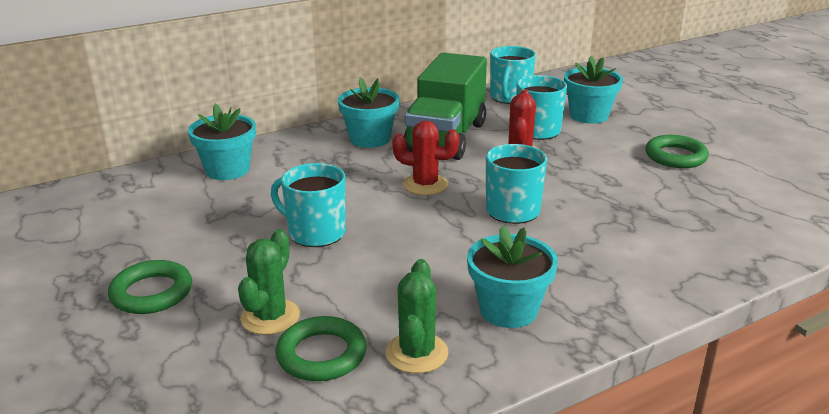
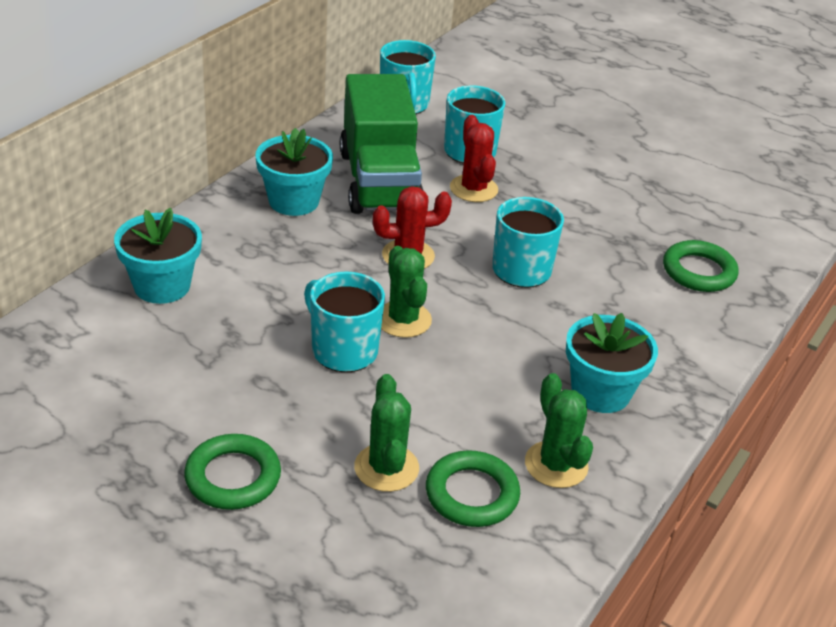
camera: 30 degrees left, 10 degrees up
(315, 233) = (343, 350): turquoise mug -> turquoise mug turned 45 degrees clockwise
(382, 223) = (403, 320): none -> green cactus
(589, 116) = (507, 118): turquoise flower pot -> none
(675, 156) = (626, 161): green ring -> green ring (698, 271)

